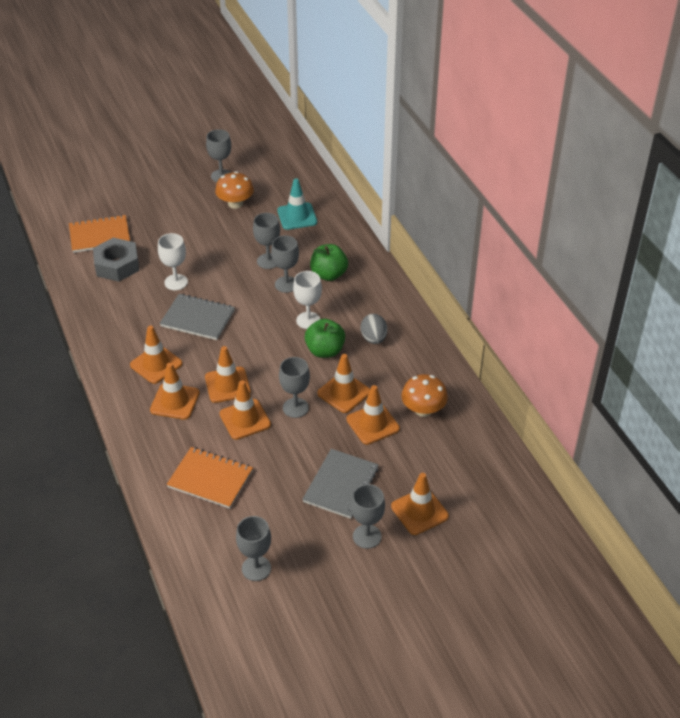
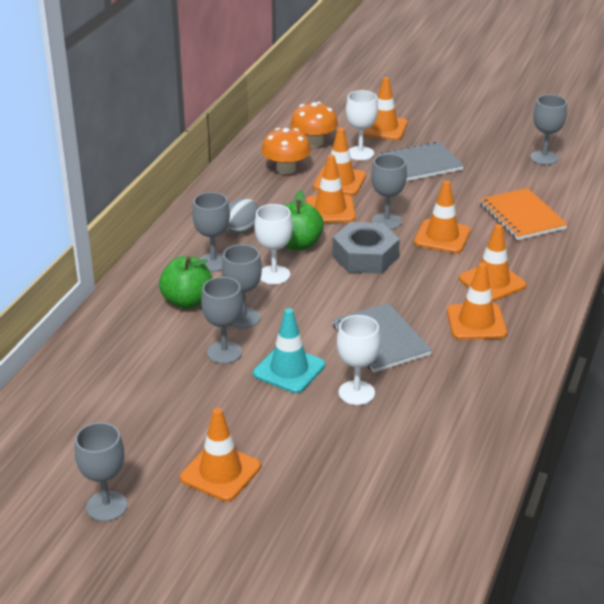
camera: 135 degrees left, 10 degrees down
(100, 235) = (381, 522): orange notebook -> none
(117, 265) = (404, 460): grey nut -> grey nut (365, 256)
(227, 385) = (425, 268): orange traffic cone -> orange traffic cone (220, 472)
(235, 203) = (152, 449): orange mushroom -> orange mushroom (314, 142)
(297, 216) = (113, 383): turquoise traffic cone -> turquoise traffic cone (289, 369)
(367, 536) = (440, 135): grey goblet -> grey goblet (213, 262)
(397, 465) = (360, 153): none -> white goblet

